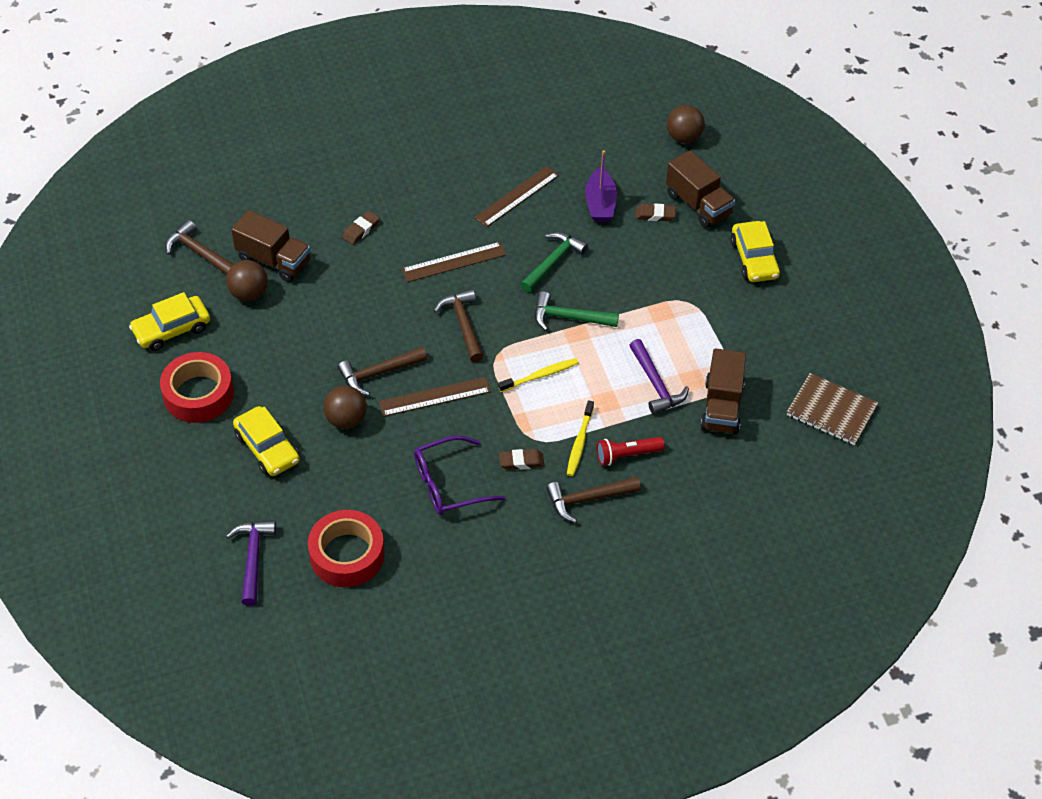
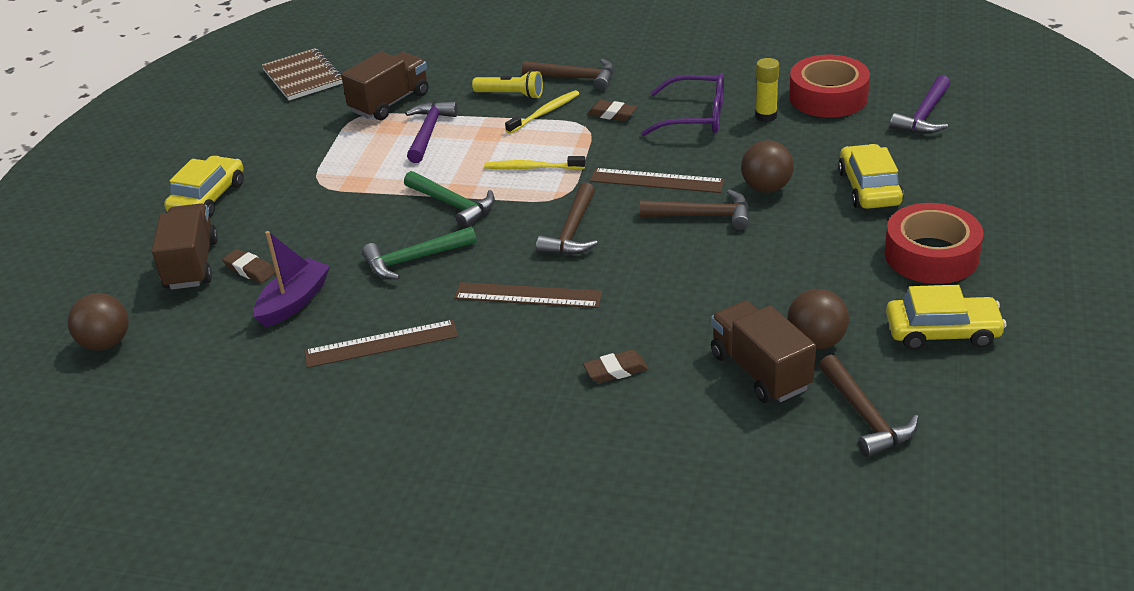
camera: 145 degrees left, 15 degrees down
(389, 507) = (766, 116): none -> yellow glue stick
(627, 455) = (511, 95): red flashlight -> yellow flashlight

